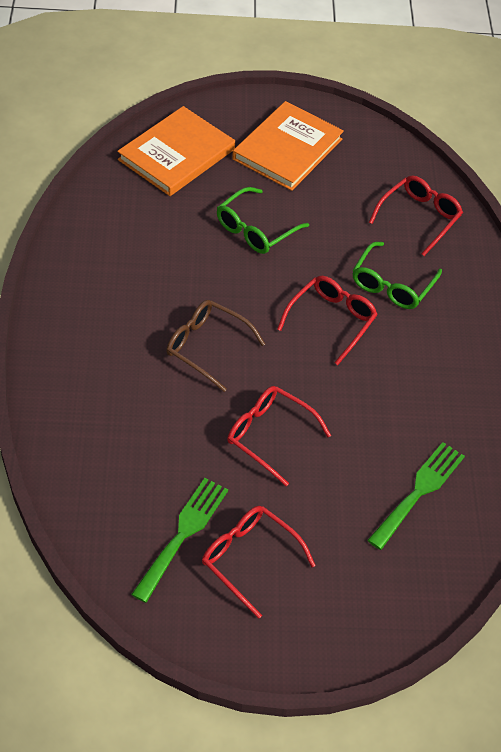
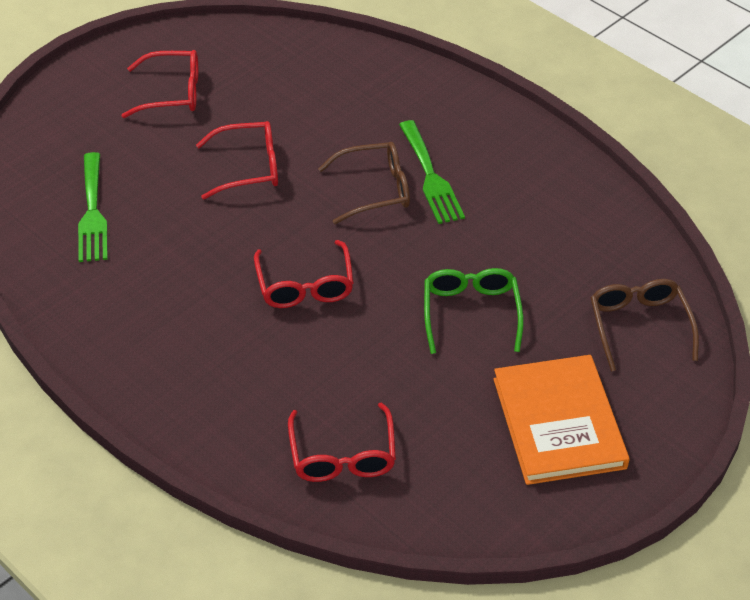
camera: 140 degrees right, 5 degrees down
(176, 154) = (639, 326): orange book -> brown glasses
(183, 534) = (234, 76): green fork -> green fork (430, 176)
(392, 285) = (290, 360): green glasses -> none

